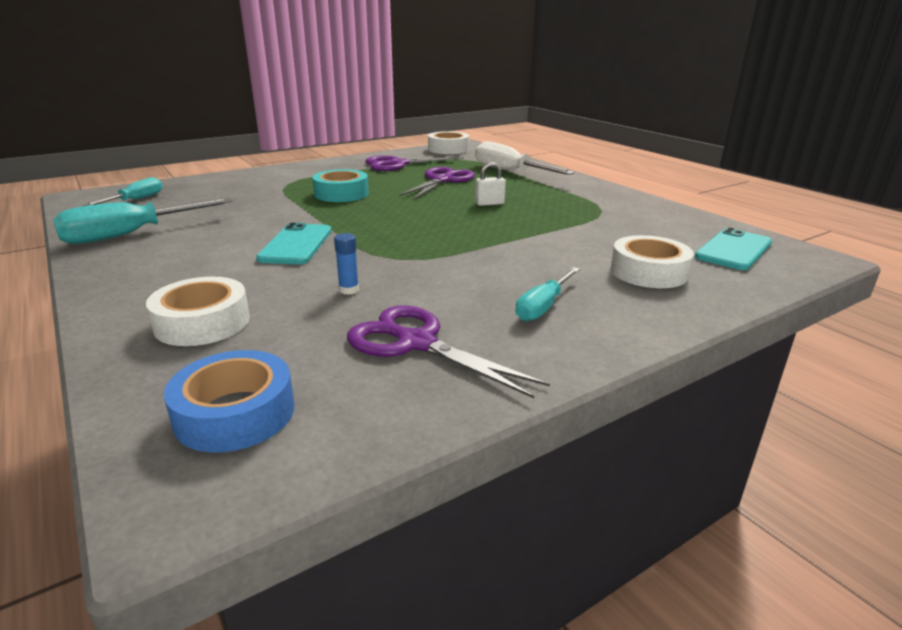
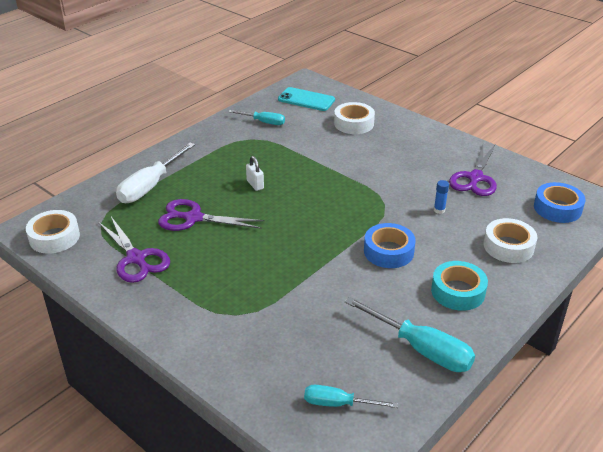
camera: 105 degrees left, 10 degrees up
(296, 244) = (388, 251): turquoise phone -> blue tape
(341, 194) = (259, 266): turquoise tape -> turquoise tape (458, 291)
(543, 307) = (415, 150): turquoise screwdriver -> turquoise screwdriver (263, 122)

